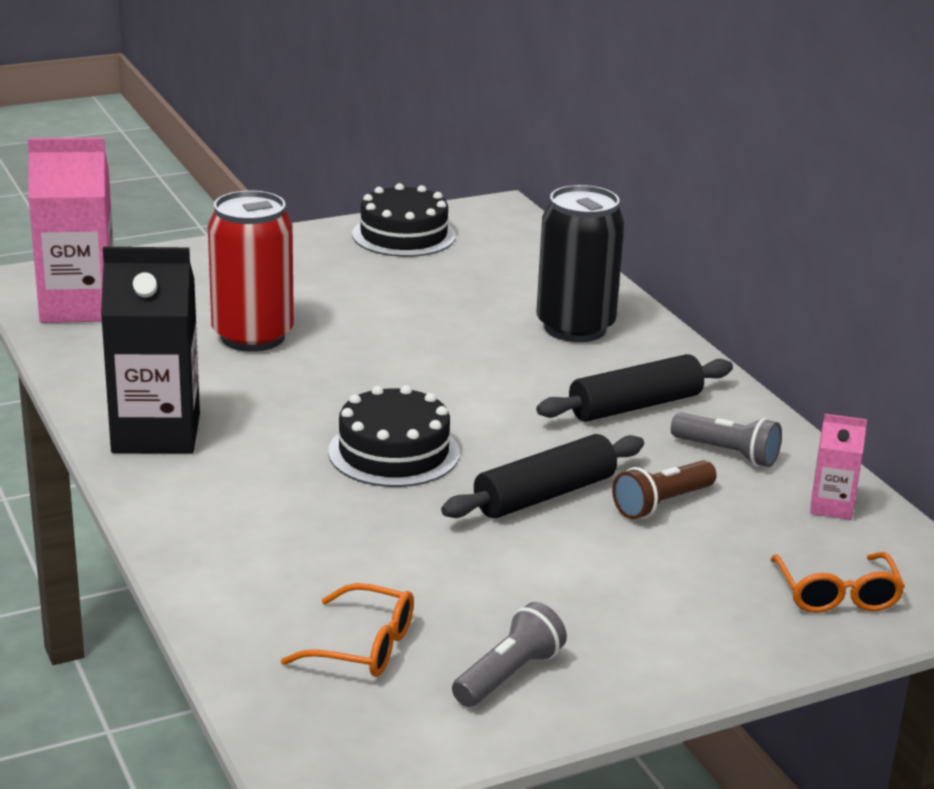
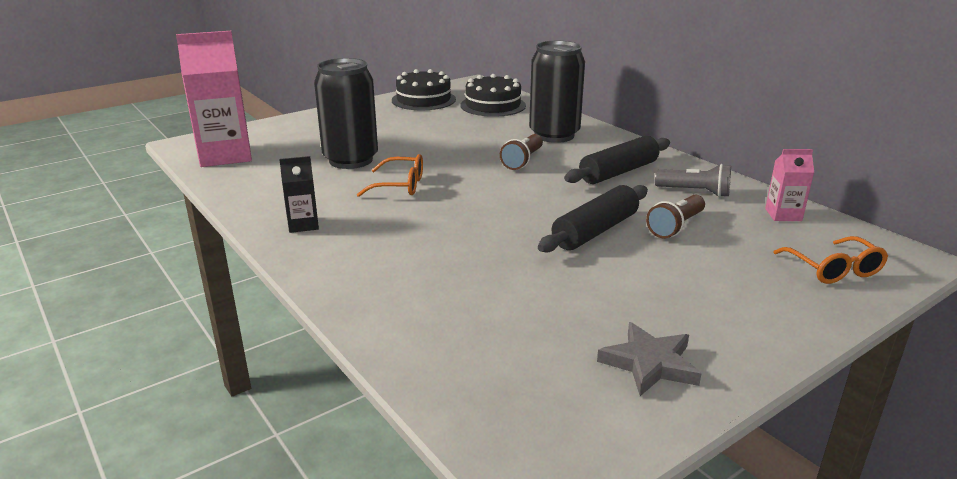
camera: 10 degrees left, 0 degrees up
(156, 433) = (303, 225): black carton -> black carton, size x0.49
(252, 336) = (351, 160): red can -> black can
(364, 646) = (525, 358): orange glasses -> orange glasses (400, 185)
(394, 452) = (477, 217): black cake -> black cake (493, 105)
(503, 369) = (523, 161): none -> brown flashlight
(508, 675) = (649, 363): grey flashlight -> grey star

